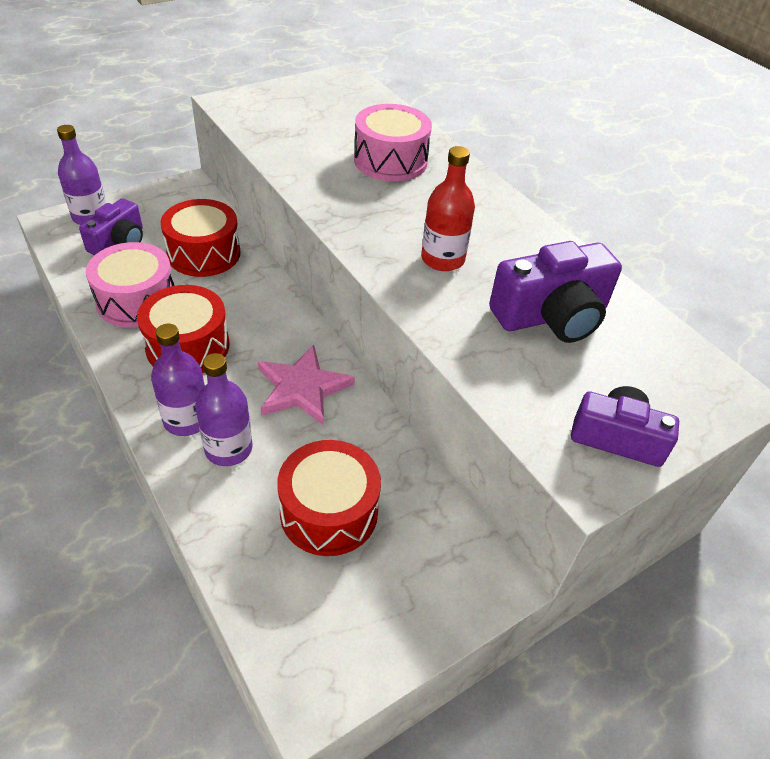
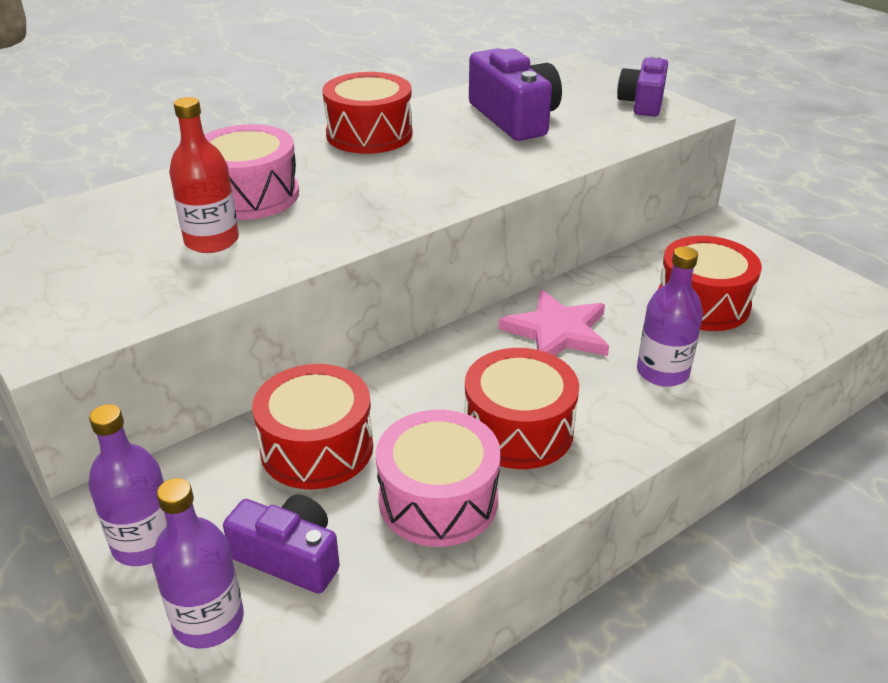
camera: 90 degrees left, 10 degrees down
(186, 420) = (637, 409): purple bottle -> purple bottle (145, 543)
(442, 259) = (447, 163): red bottle -> red bottle (211, 241)
(502, 219) = (369, 134): none -> red drum

